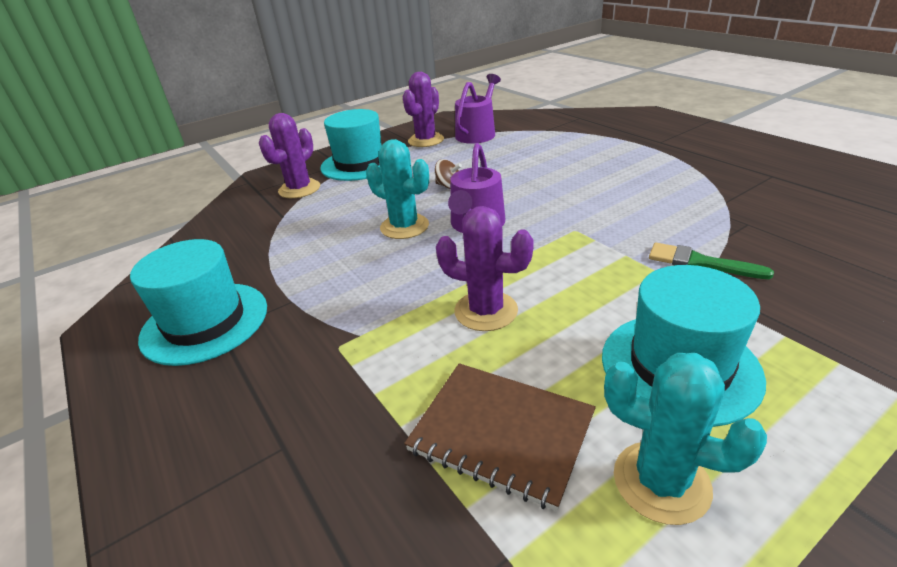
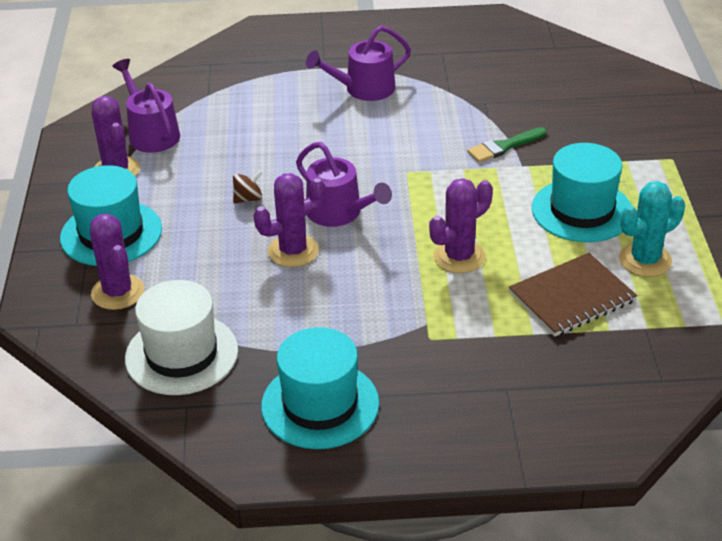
camera: 60 degrees left, 5 degrees up
(243, 236) = (181, 354): none -> white hat
(404, 227) = (293, 251): turquoise cactus -> purple cactus
(653, 169) = (364, 89): none -> purple watering can

